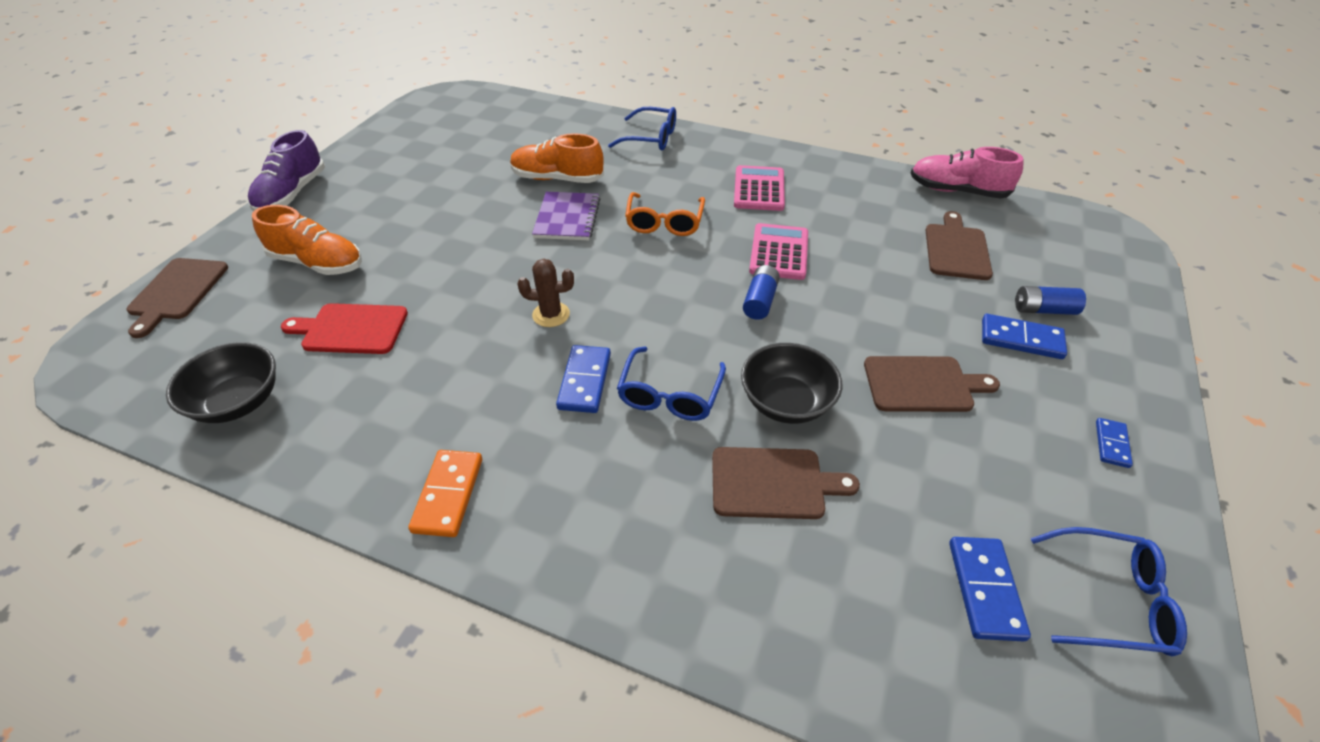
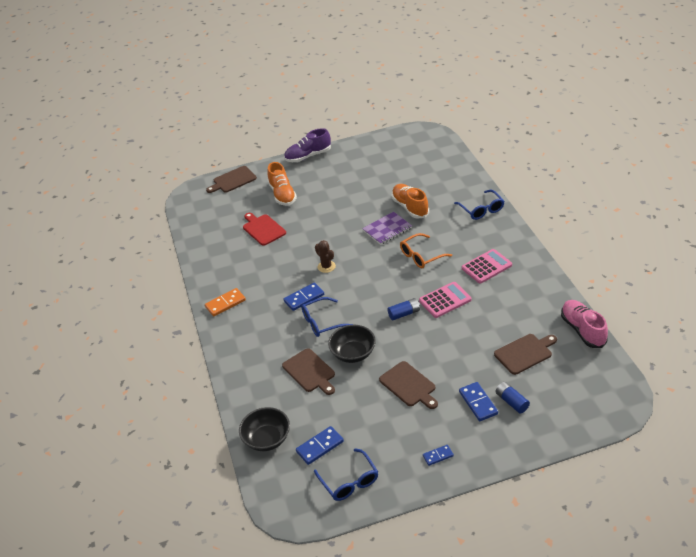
camera: 55 degrees right, 5 degrees down
(238, 402) = (209, 234): black bowl -> black bowl (267, 439)

